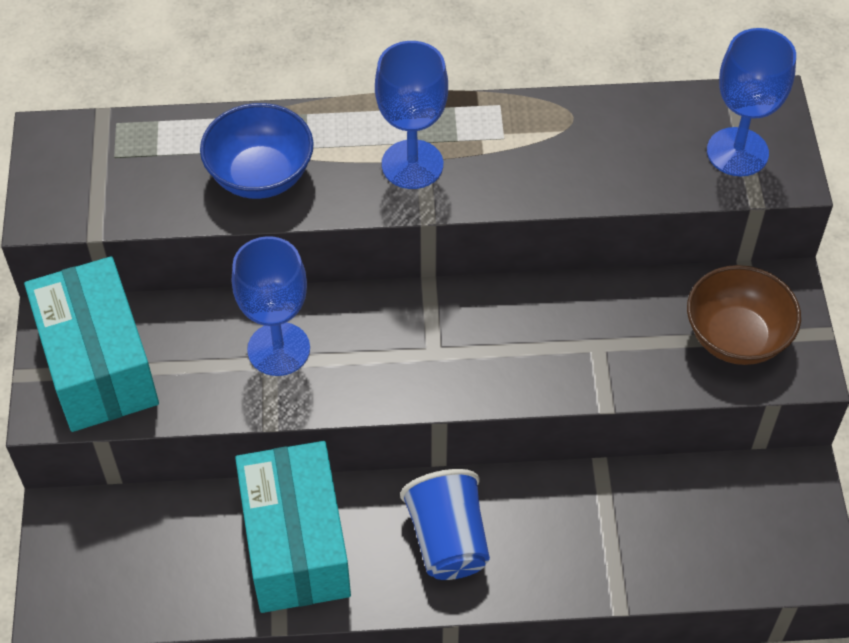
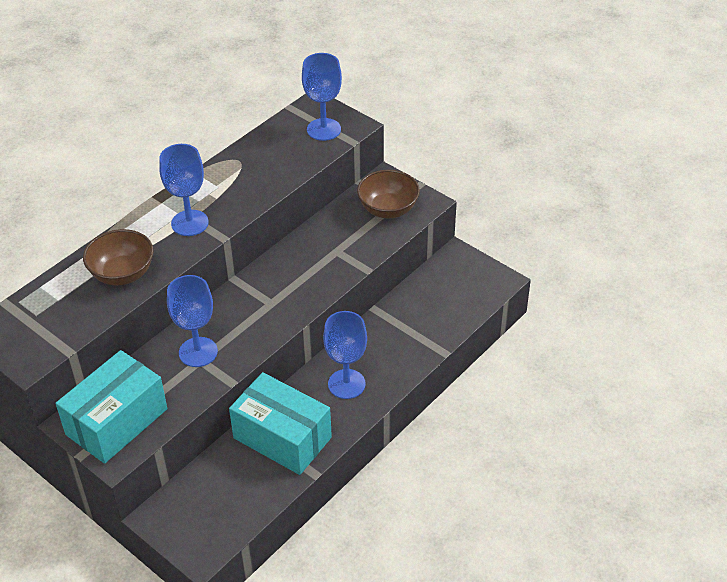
camera: 45 degrees left, 10 degrees down
(98, 365) = (117, 422): turquoise box -> turquoise box turned 75 degrees counterclockwise
(260, 175) = (122, 274): blue bowl -> brown bowl
(448, 540) = (346, 384): blue cup -> blue goblet

